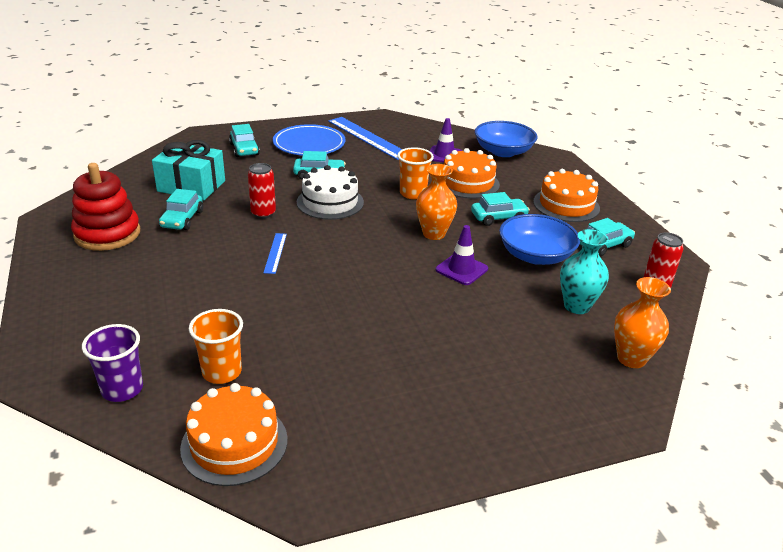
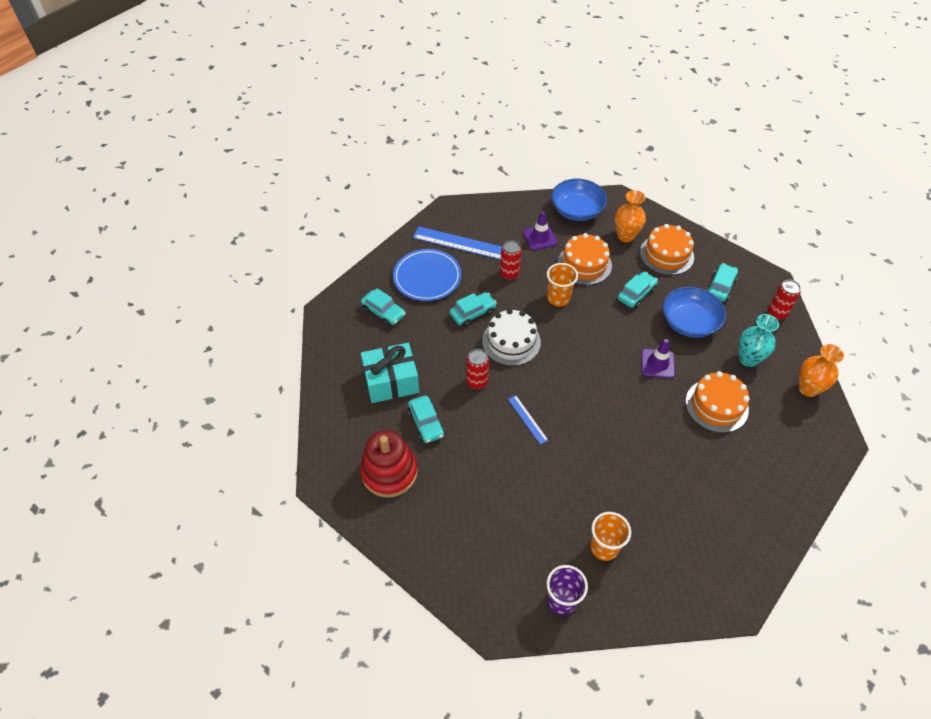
camera: 30 degrees left, 20 degrees up
(234, 443) = (665, 594): orange cake -> orange cake (716, 405)
(385, 165) = (509, 274): none -> red can
(434, 234) = (610, 336): orange vase -> orange vase (625, 236)

